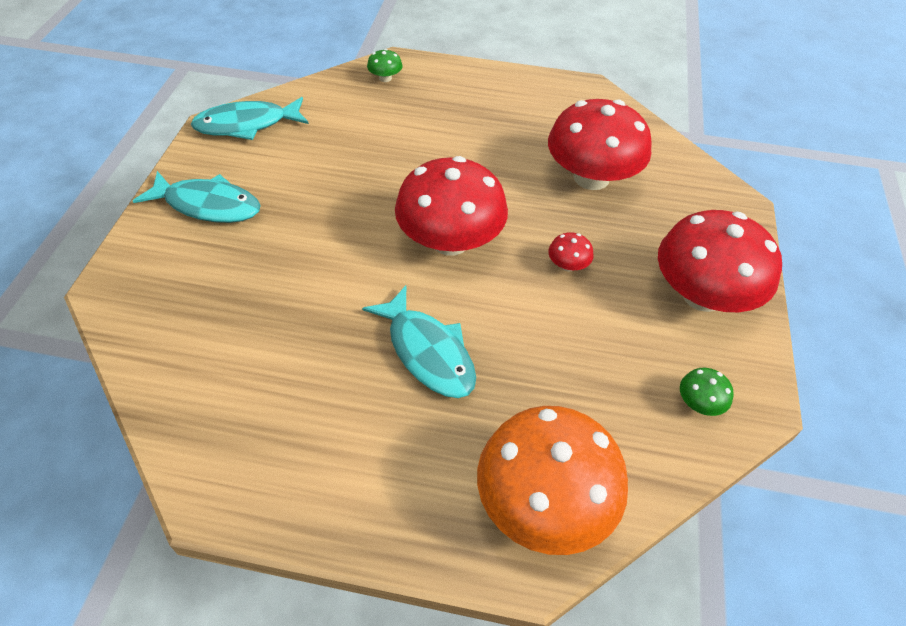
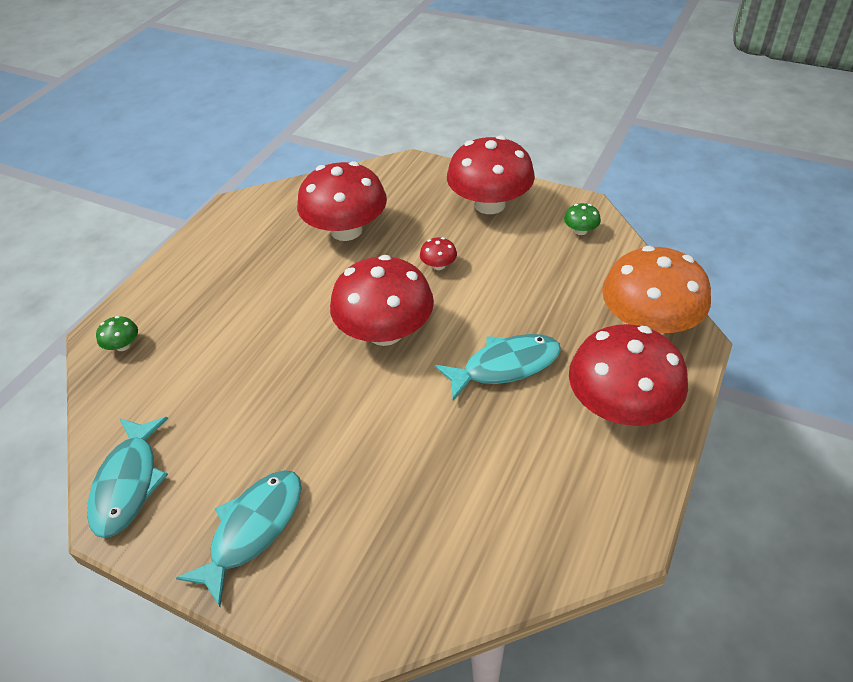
camera: 70 degrees left, 5 degrees down
(392, 477) = (620, 406): none -> red mushroom

